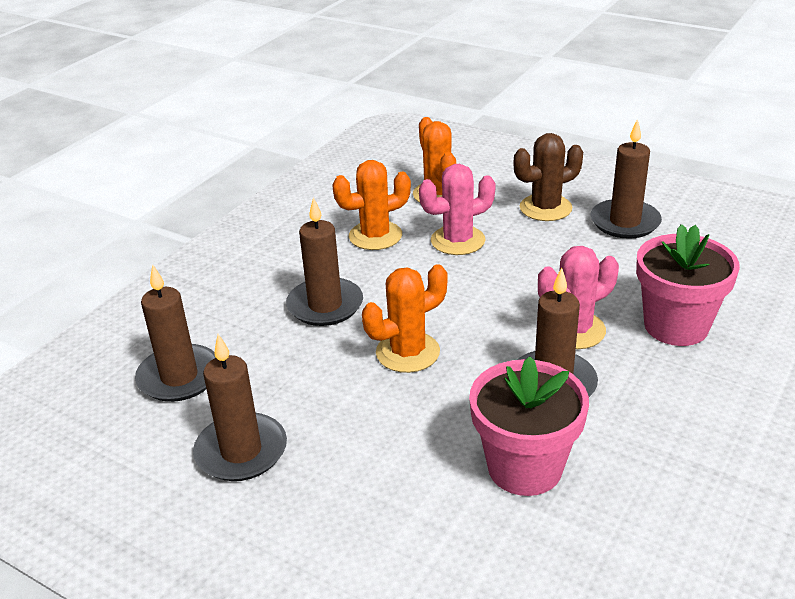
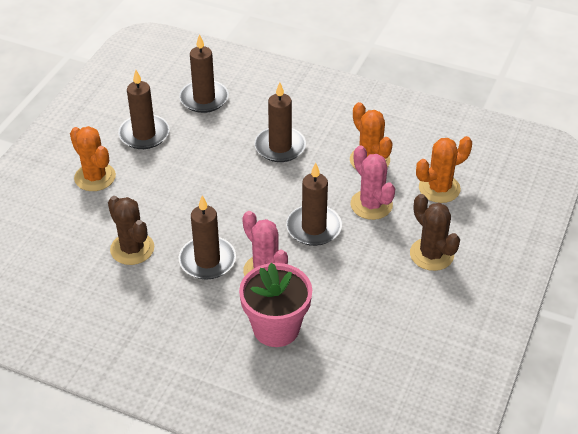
camera: 80 degrees right, 10 degrees up
(407, 352) = (234, 190): orange cactus -> orange cactus (95, 177)
(524, 467) = (132, 249): pink flower pot -> brown cactus
(625, 222) = (419, 305): brown candle -> brown candle (314, 228)

